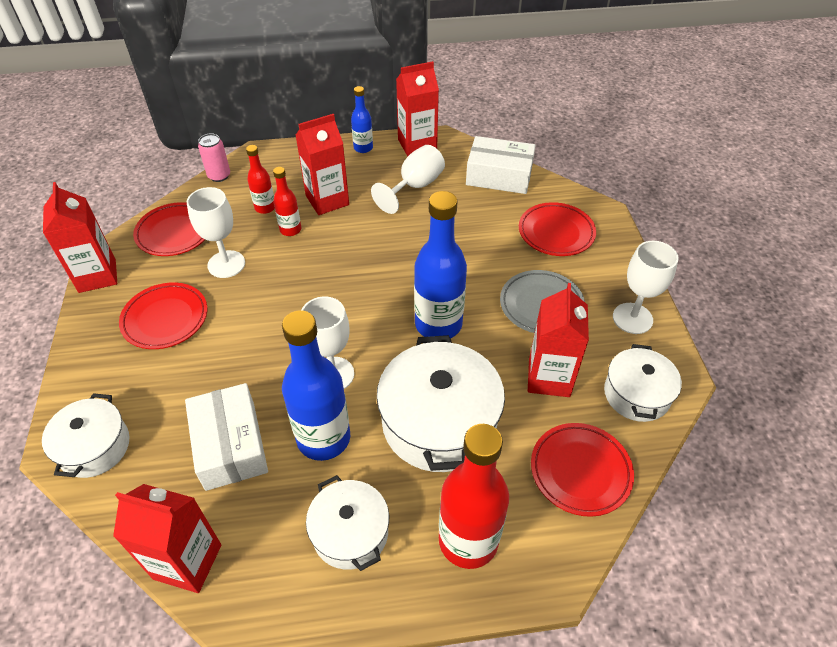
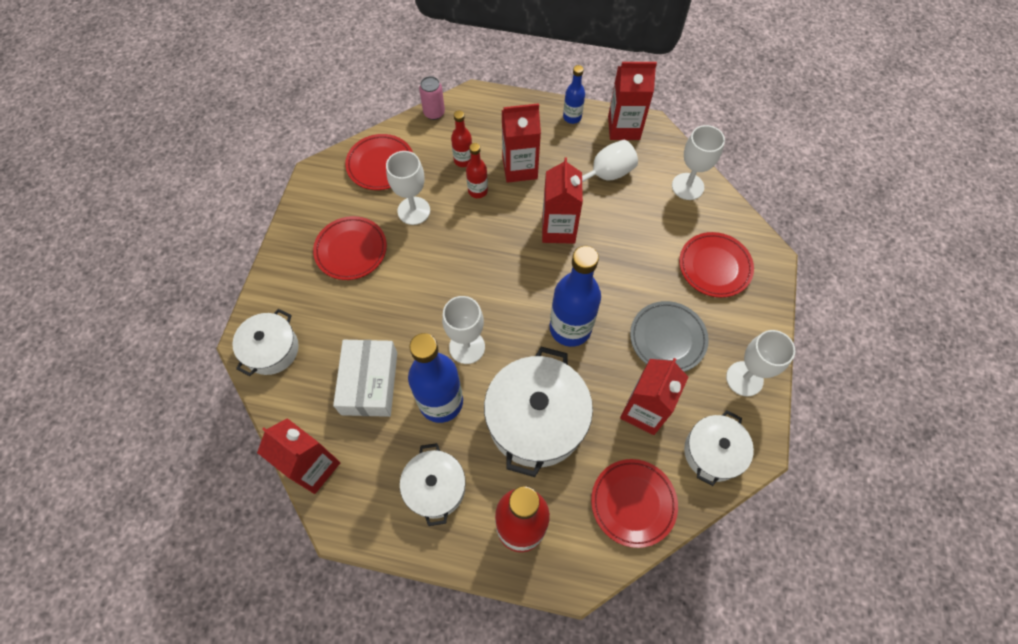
camera: 20 degrees right, 15 degrees up
(97, 276) = (309, 190): red carton -> red carton (558, 229)
(499, 176) = (687, 186): white box -> white goblet

